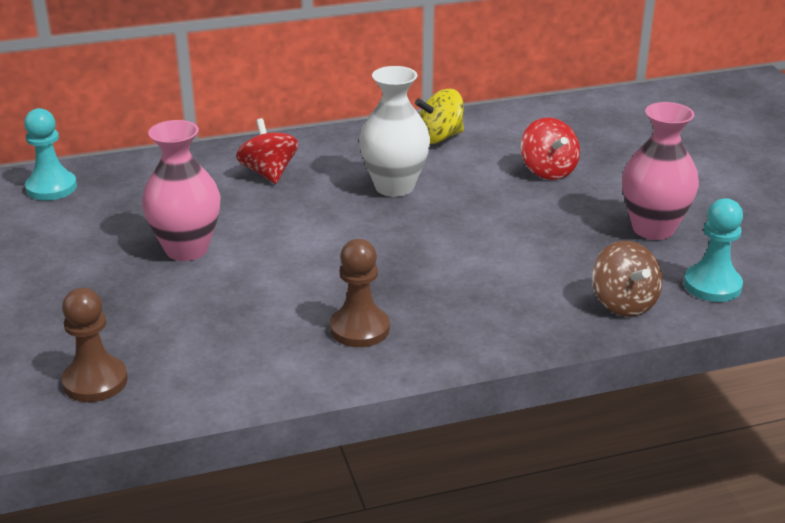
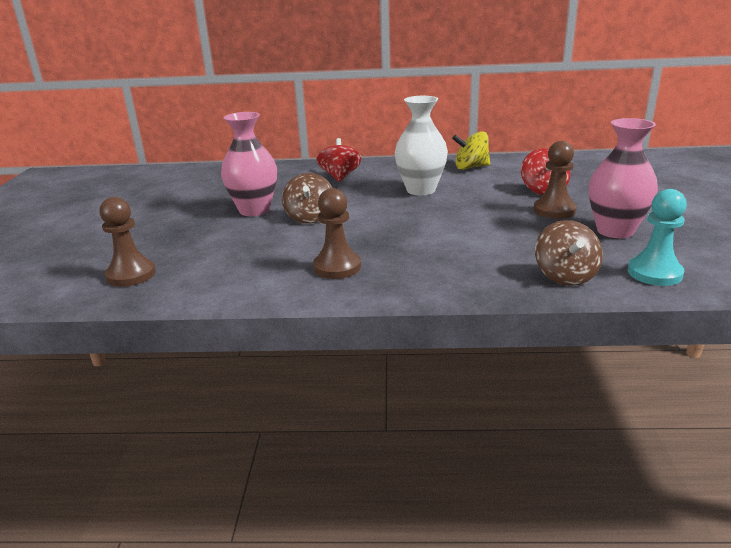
camera: 20 degrees right, 5 degrees down
(51, 188) = (201, 174): turquoise pawn -> none
(273, 253) = (310, 217): none -> brown spinning top
(574, 204) = (554, 210): none -> brown pawn

